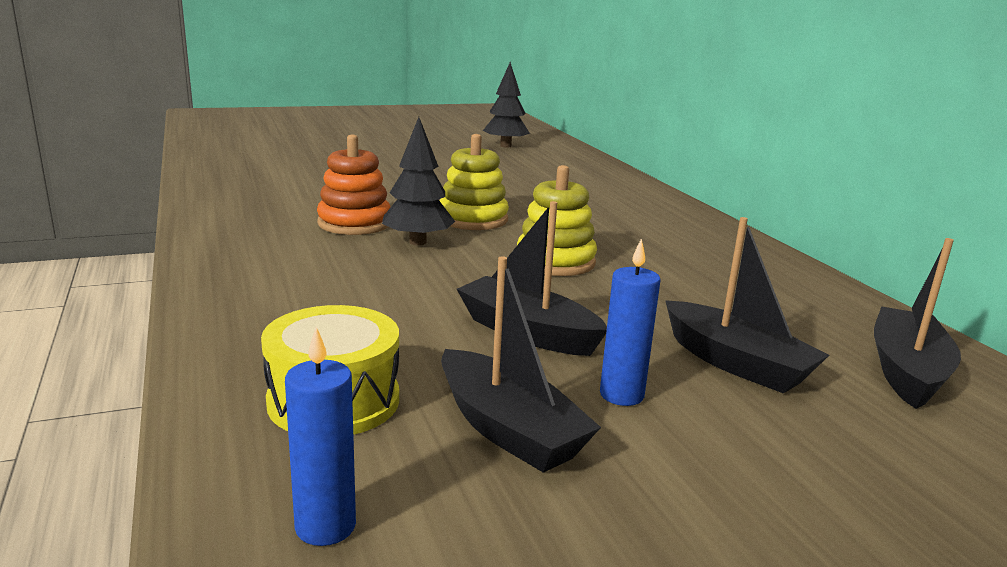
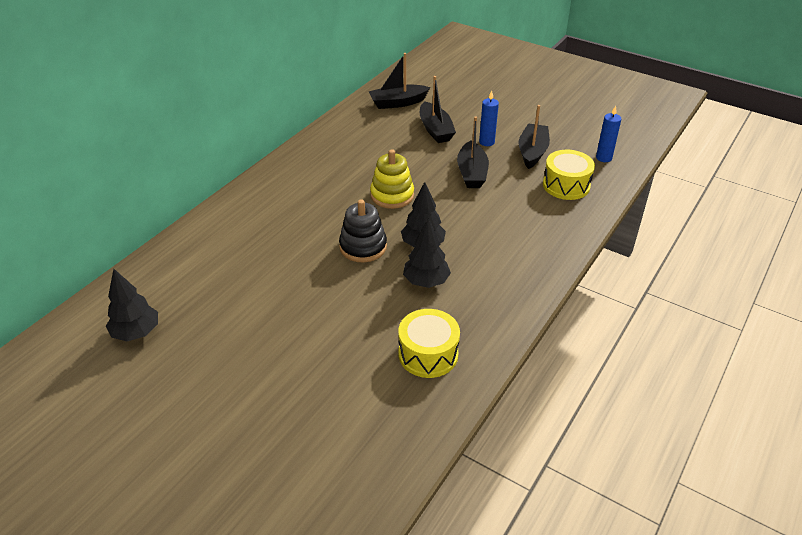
camera: 125 degrees left, 20 degrees up
(266, 195) = (428, 354): none -> yellow drum
(354, 223) = (426, 281): orange stacking toy -> black tree
(473, 219) = (363, 247): yellow stacking toy -> black stacking toy
(736, 363) = (435, 130): black boat -> black boat turned 150 degrees clockwise

